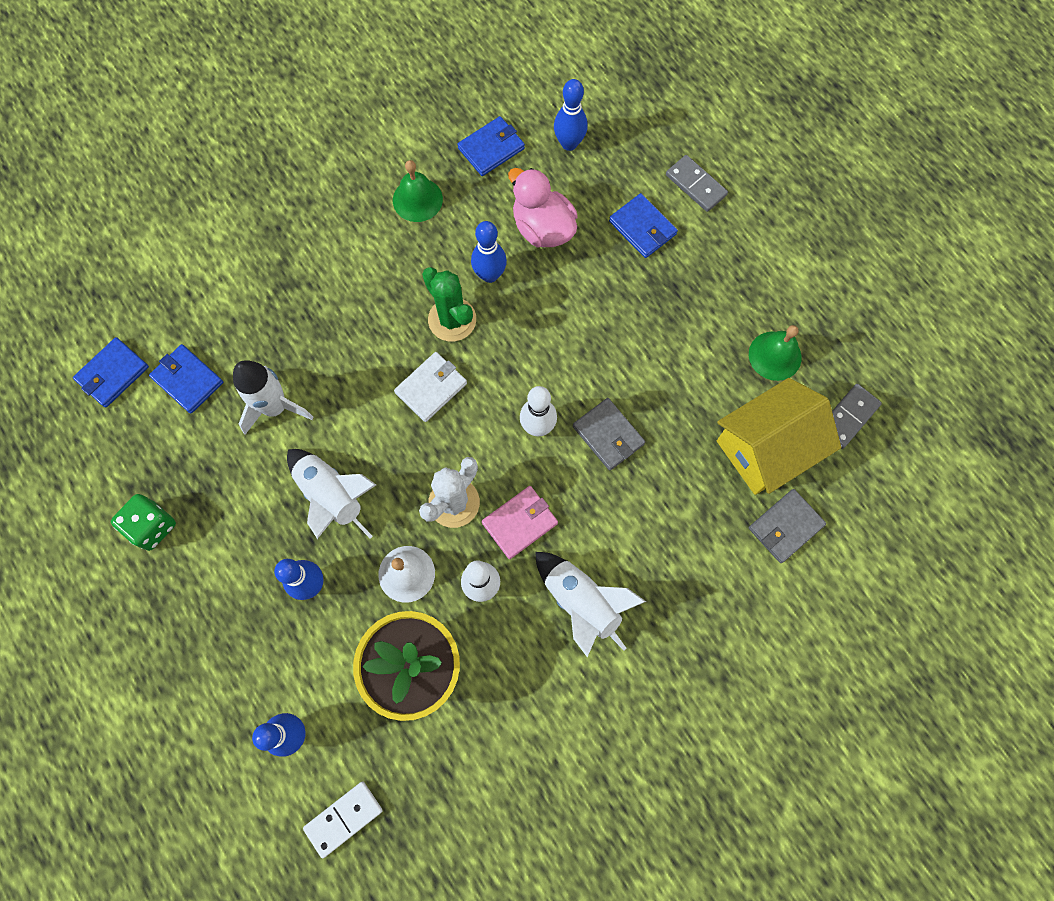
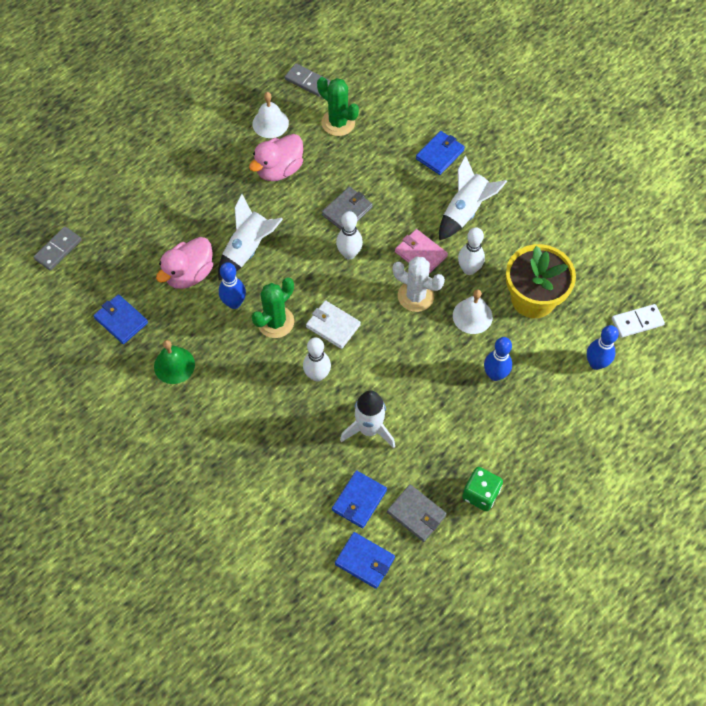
camera: 100 degrees left, 10 degrees down
(332, 496) = (429, 374): white rocket -> white rocket (248, 249)
(343, 818) = (637, 322): white domino -> white domino turned 60 degrees counterclockwise
(365, 358) = (317, 375): none -> white bowling pin
(569, 143) = (111, 267): blue bowling pin -> none
(642, 227) = (181, 210): blue wallet -> blue wallet (439, 154)
(692, 356) = (279, 169): none -> pink duck
(696, 185) = (140, 181): grey domino -> grey domino (58, 249)
(766, 448) = (338, 123): yellow house -> green cactus
(775, 355) = (270, 123): green bell -> white bell
(785, 527) = (388, 108): grey wallet -> grey wallet (416, 514)

